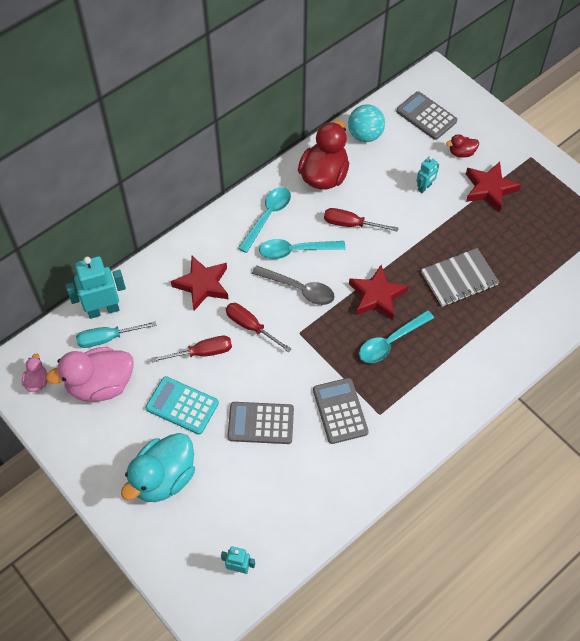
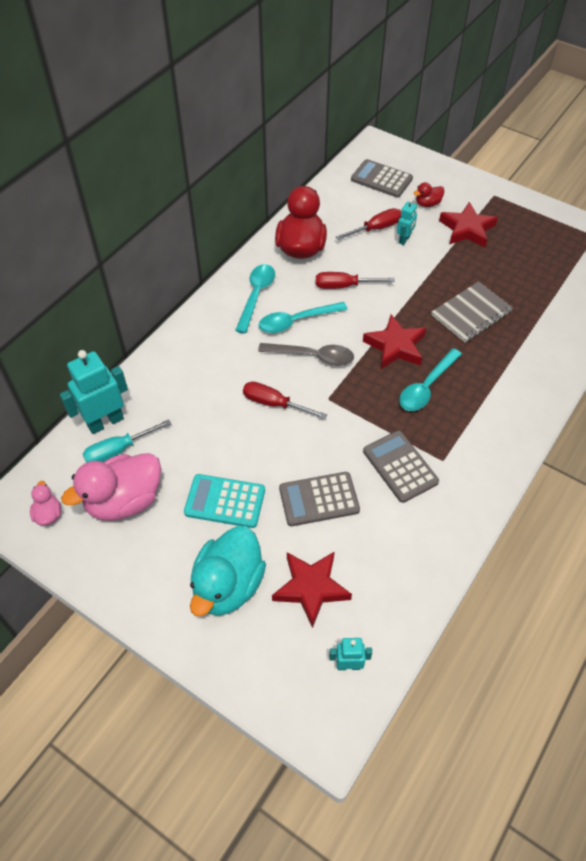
camera: 15 degrees left, 5 degrees down
(202, 285) = (208, 374): red star -> red star (311, 588)
(202, 352) = (230, 441): red screwdriver -> red screwdriver (376, 228)
(365, 135) = (328, 205): turquoise ball -> none

